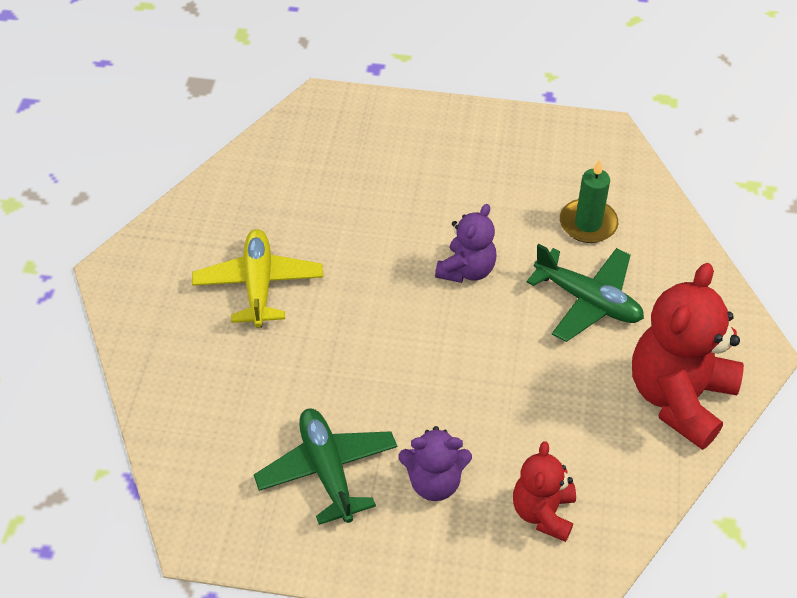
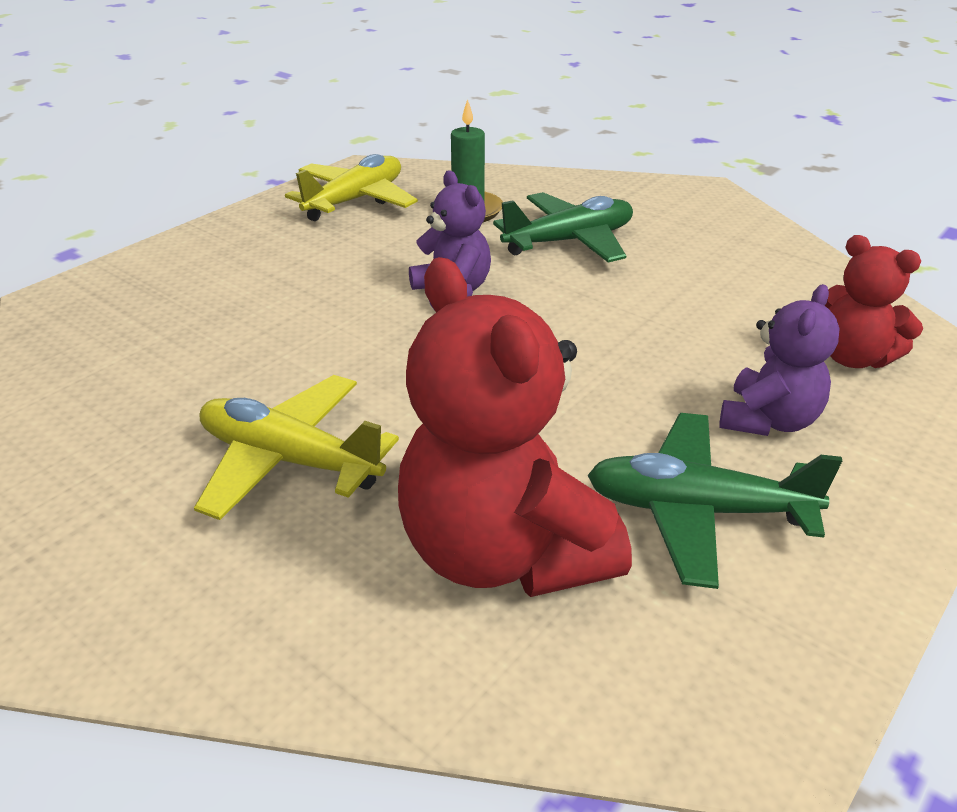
camera: 60 degrees left, 15 degrees down
(550, 156) = (355, 200): none -> yellow plane
(679, 397) = (734, 237): red teddy bear -> red teddy bear (503, 553)

